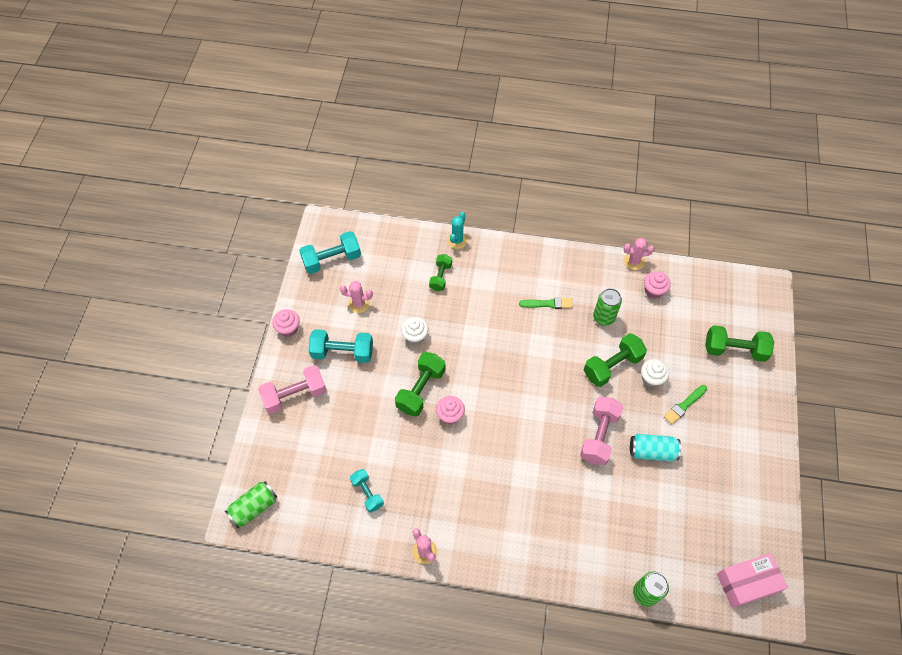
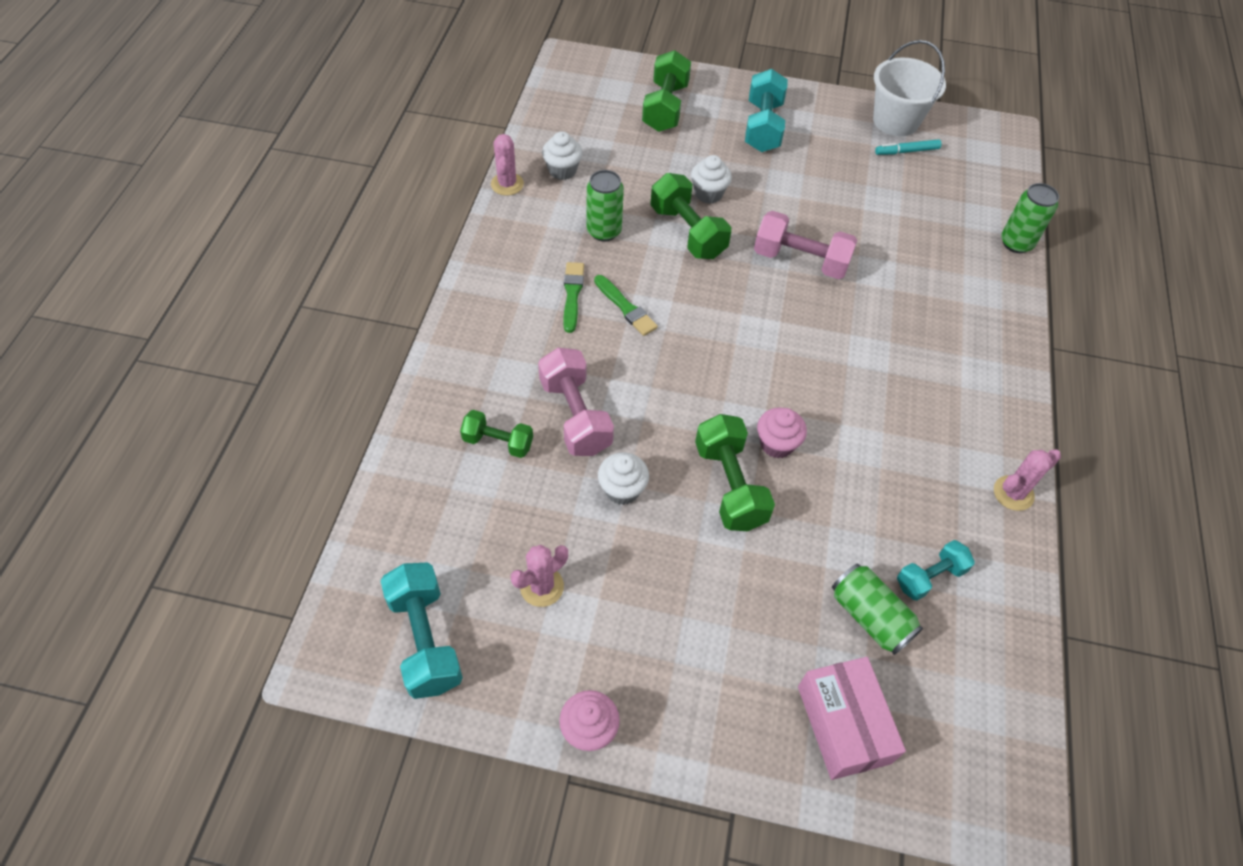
camera: 90 degrees left, 5 degrees down
(254, 507) = (987, 785): green can -> green can (870, 616)
(295, 395) = (745, 710): pink dumbbell -> pink dumbbell (575, 416)
(342, 352) = (650, 618): turquoise dumbbell -> turquoise dumbbell (762, 127)
(359, 304) = (542, 587): pink cactus -> pink cactus turned 45 degrees clockwise
(421, 390) = (730, 485): green dumbbell -> green dumbbell turned 45 degrees clockwise
(457, 240) = (421, 411): turquoise cactus -> none
(652, 451) = (819, 209): turquoise can -> none
(653, 291) = (562, 170): pink cupcake -> white cupcake
(684, 405) = (749, 167): green brush -> green brush (626, 307)
(730, 521) = (906, 151): none -> turquoise marker
(747, 583) = (981, 151): pink box -> pink box (843, 724)
(766, 516) = (895, 121): none -> white bucket

